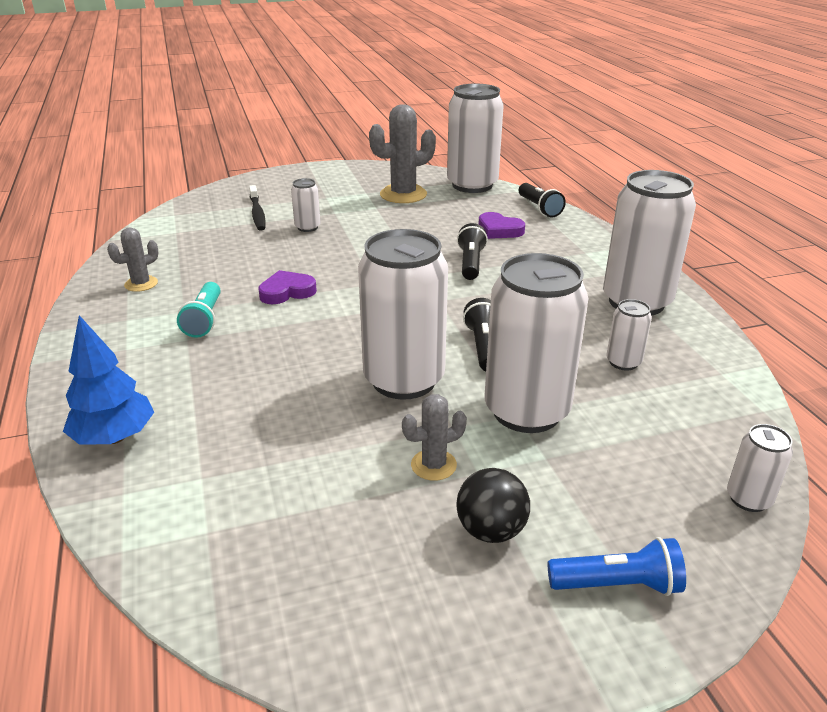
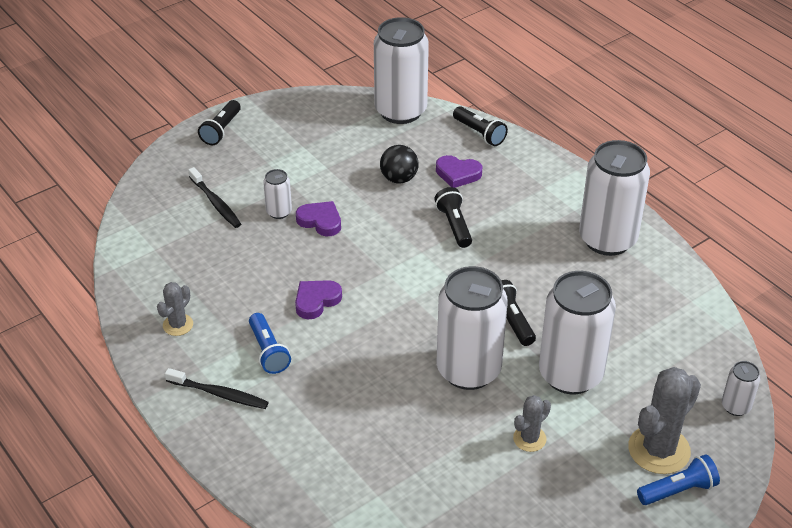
camera: 20 degrees left, 10 degrees up
(115, 437) = (289, 482): blue tree -> none
(124, 342) = (219, 394): none -> black toothbrush
(205, 320) = (268, 351): turquoise flashlight -> blue flashlight
(304, 174) = (221, 130): none -> black flashlight
(340, 239) = (320, 221): none -> purple heart
(403, 194) = (341, 141): grey cactus -> grey cactus (659, 450)
(491, 530) = (590, 477): black ball -> black ball (399, 178)
(623, 362) = (620, 308): white can -> none

